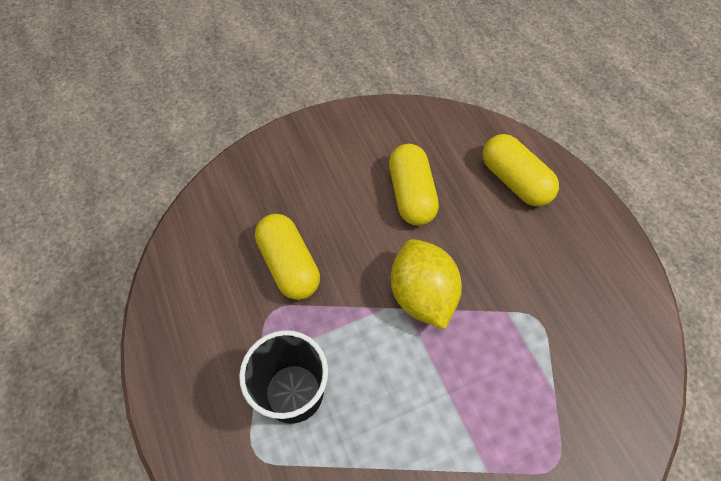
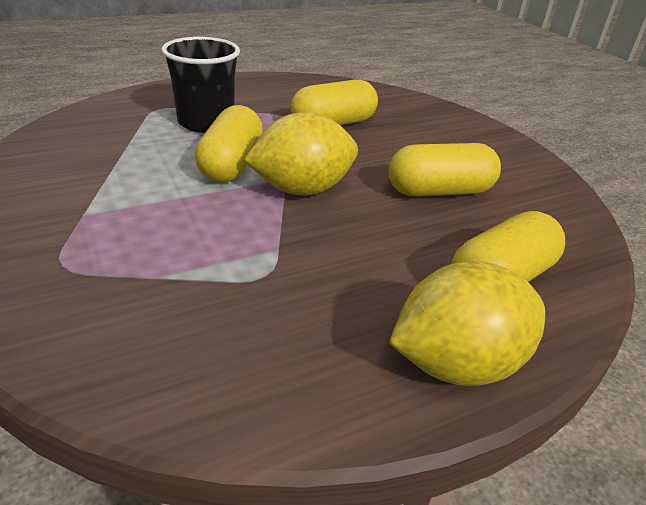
camera: 85 degrees right, 25 degrees down
(384, 356) = (231, 164): none -> yellow capsule
(591, 219) = (457, 363): none -> yellow lemon

